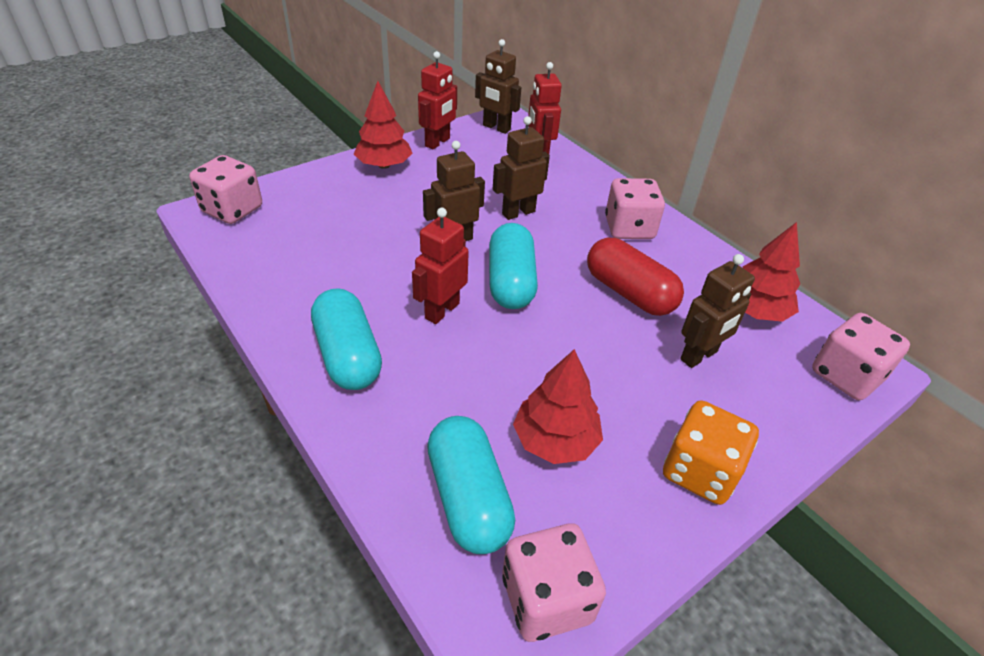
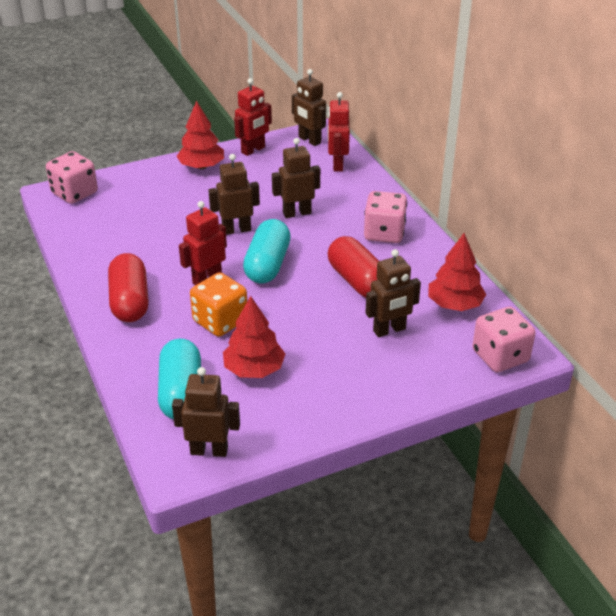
camera: 15 degrees right, 5 degrees down
(348, 355) = (130, 301): turquoise capsule -> red capsule
(546, 599) = (209, 450): pink dice -> brown robot
(699, 471) = (347, 400): orange dice -> orange dice (220, 321)

